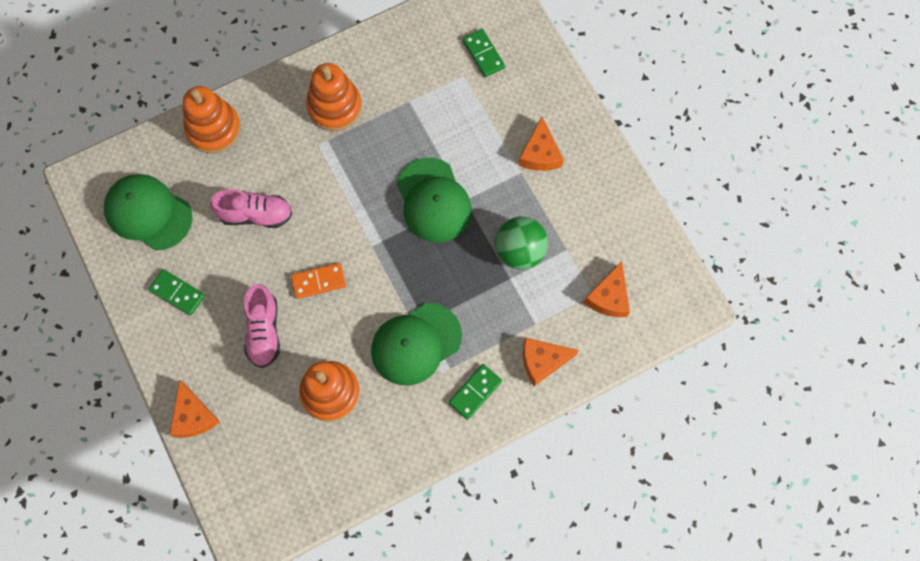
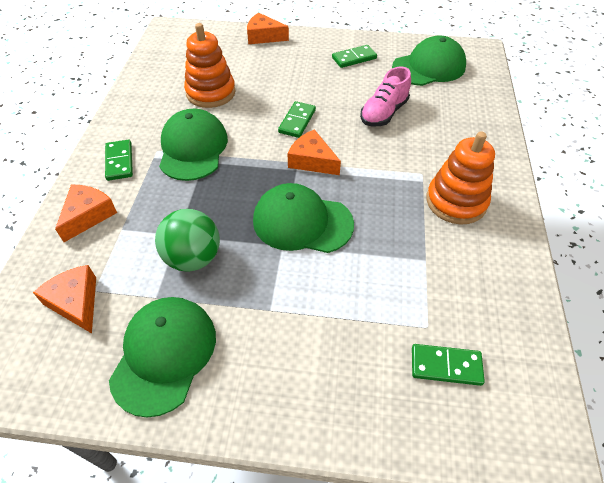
camera: 125 degrees right, 20 degrees down
(213, 129) = (482, 121): orange stacking toy -> none
(264, 331) = (287, 82): pink shoe -> none
(318, 281) = (297, 121): orange domino -> green domino
(540, 153) = (275, 343): orange cheese -> orange cheese (312, 161)
(596, 211) = (164, 354): none -> green cap

